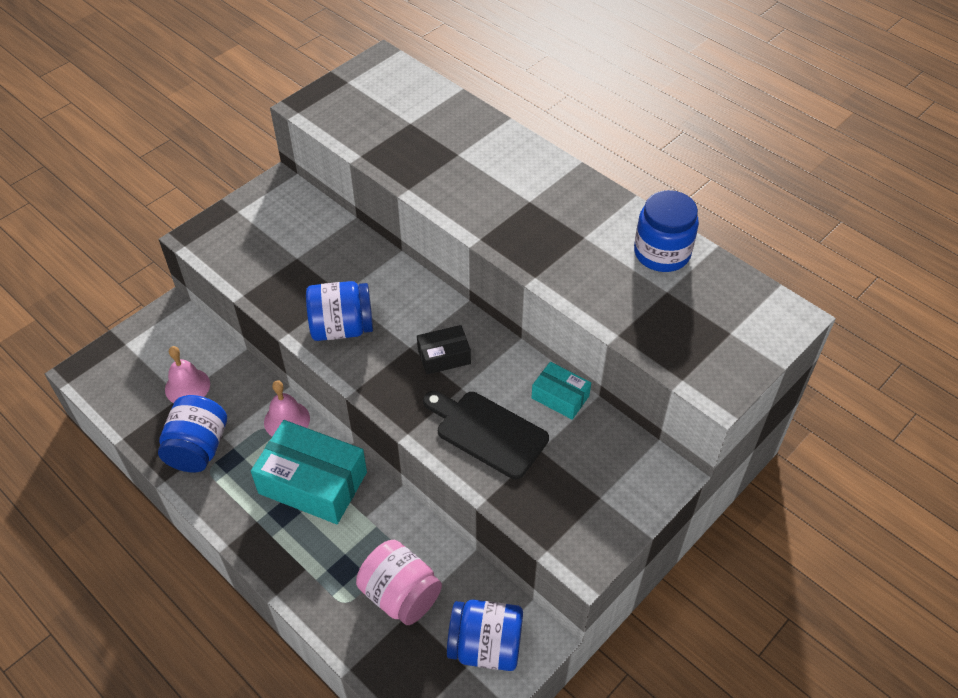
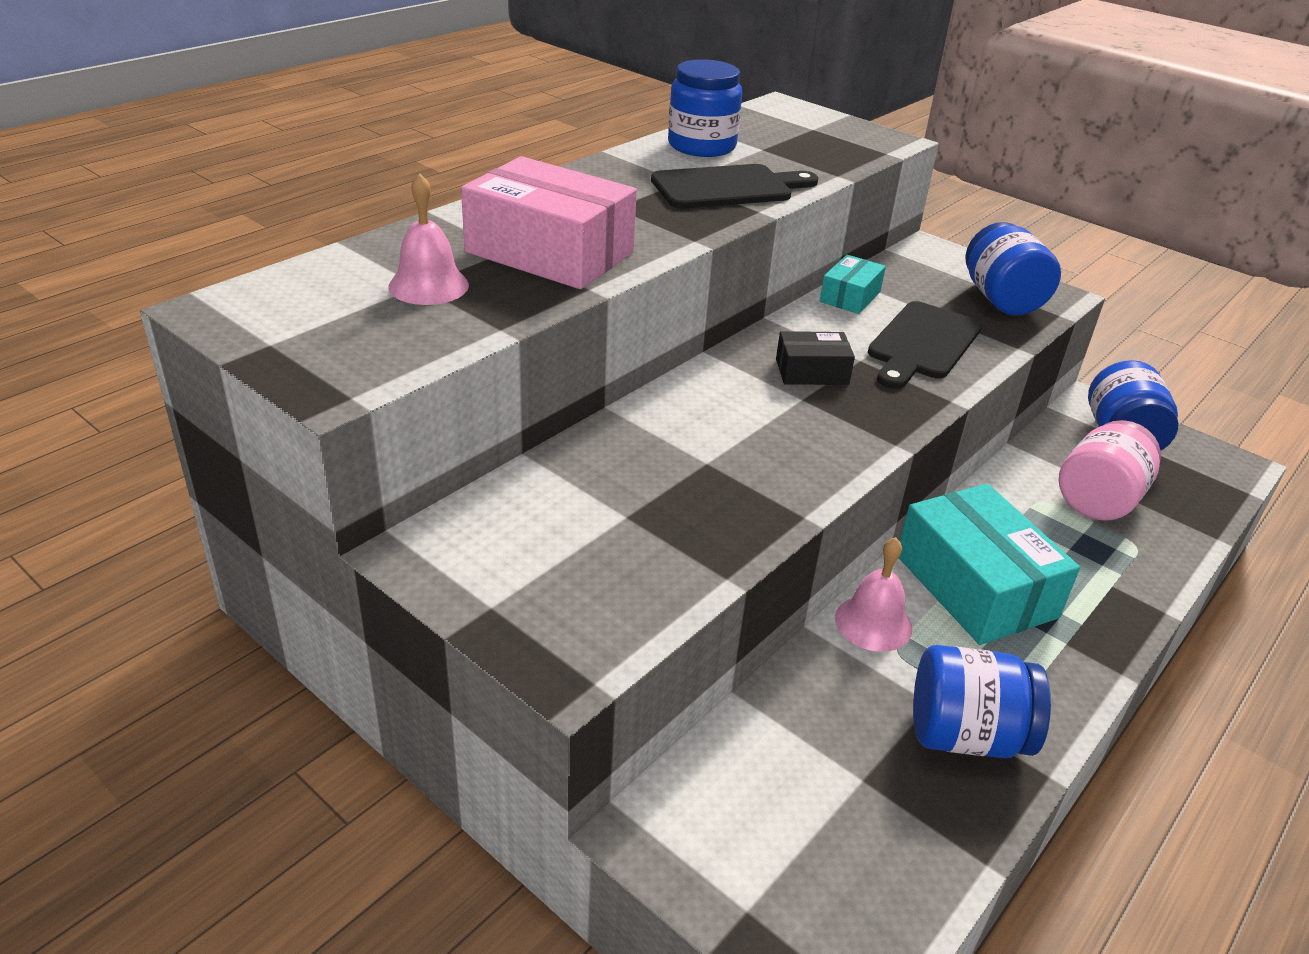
camera: 95 degrees left, 15 degrees down
(187, 386) = (837, 771): pink bell -> pink bell (428, 285)
(313, 483) = (975, 586): turquoise box -> turquoise box turned 45 degrees counterclockwise
(342, 328) = (780, 460): blue jar -> blue jar (1001, 299)
(444, 356) = (811, 372): black box -> black box turned 75 degrees counterclockwise
(455, 171) = (549, 252): none -> pink box
(576, 262) = (727, 187): none -> black cutting board

